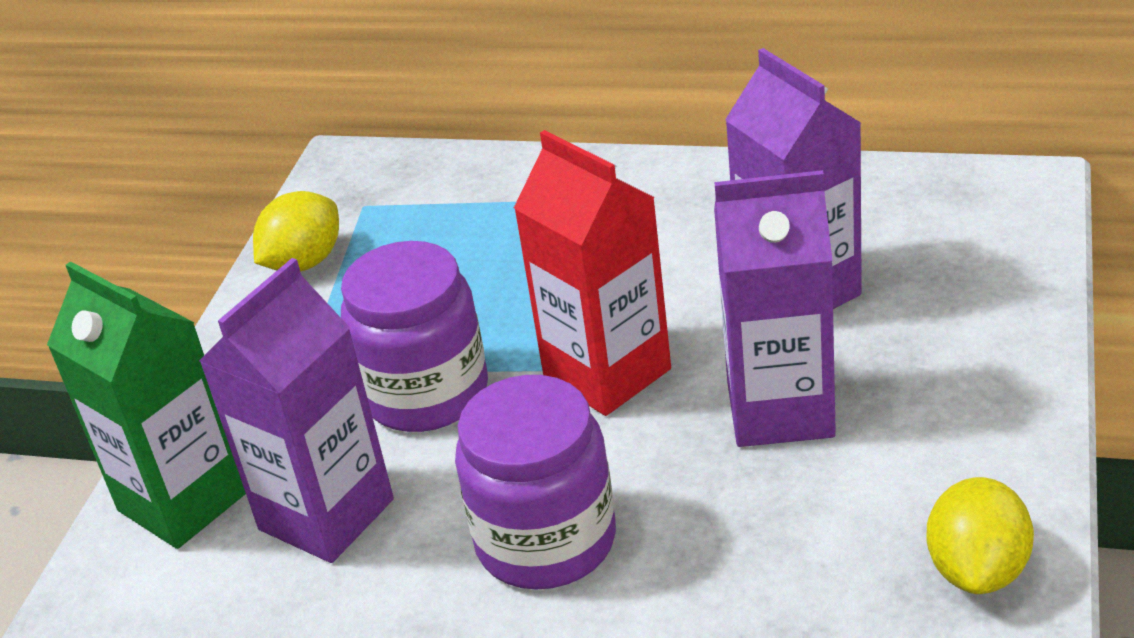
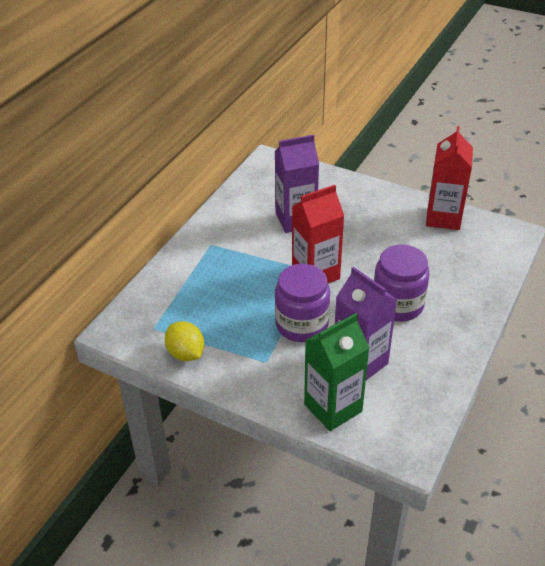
camera: 80 degrees left, 5 degrees up
(780, 410) = (356, 238): purple carton -> none
(977, 569) = (443, 218): yellow lemon -> red carton

